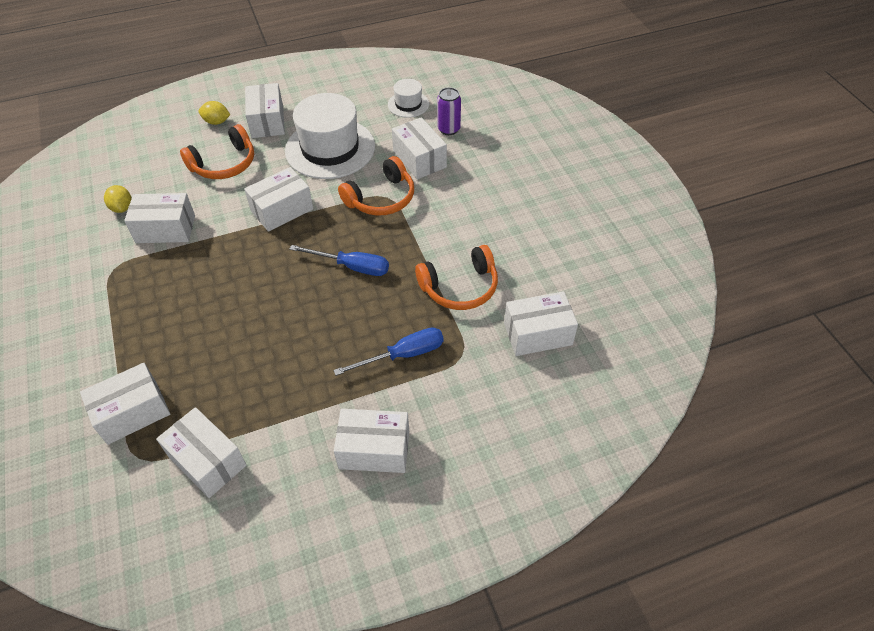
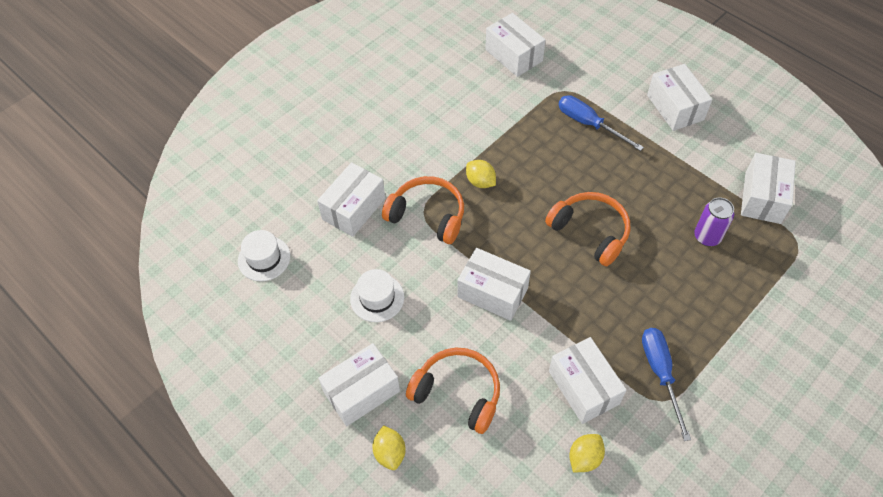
camera: 115 degrees left, 5 degrees up
(132, 412) = (772, 272): white box -> none
(330, 148) = (377, 298): white hat -> white hat, size x0.49
(352, 267) = (526, 198): blue screwdriver -> blue screwdriver (660, 374)
(391, 243) = (480, 182): none -> yellow lemon
(448, 129) = (292, 203): purple can -> purple can (707, 237)
(460, 287) = (499, 115): orange headphones -> orange headphones (590, 232)

